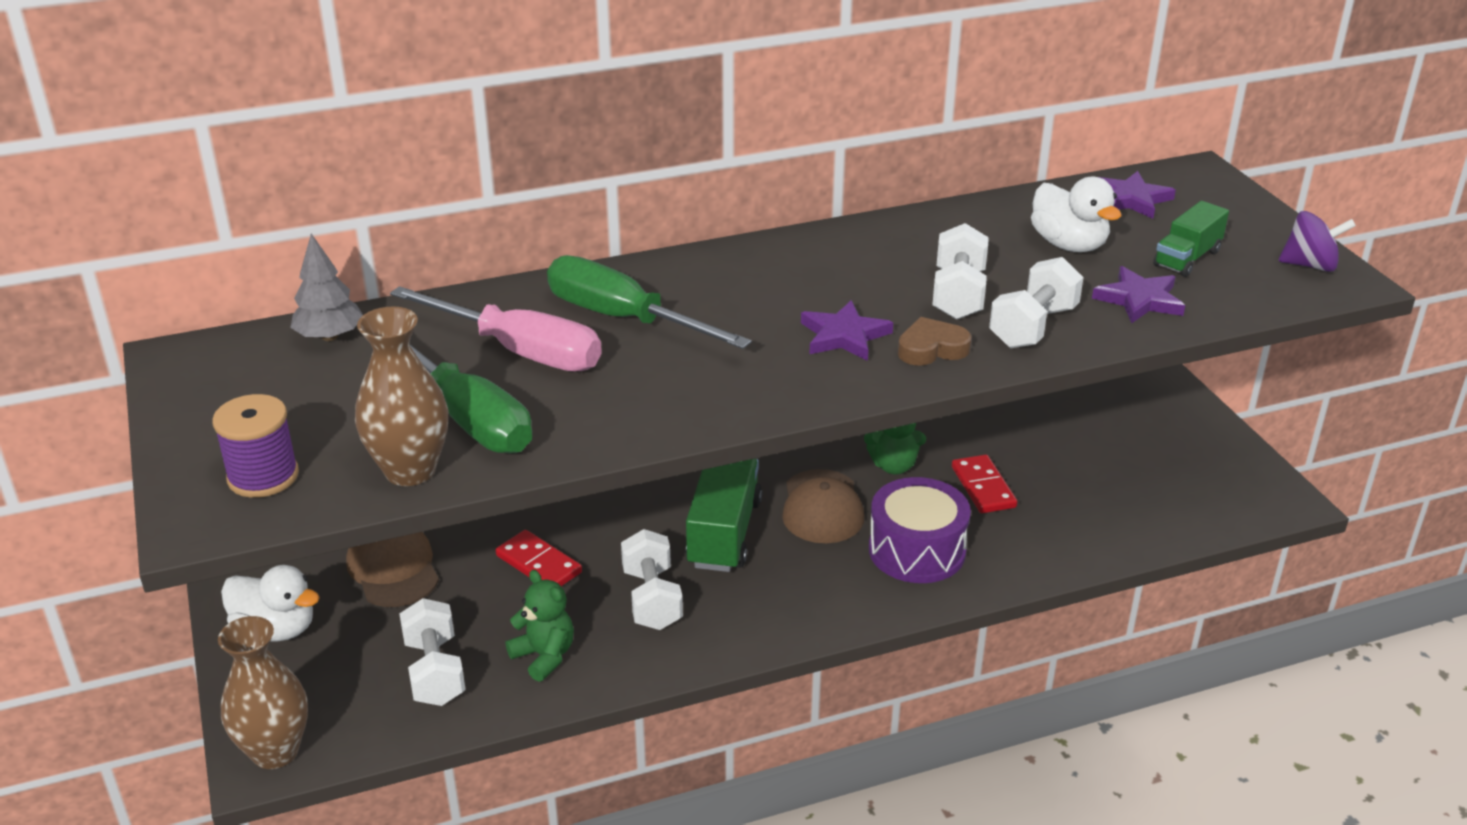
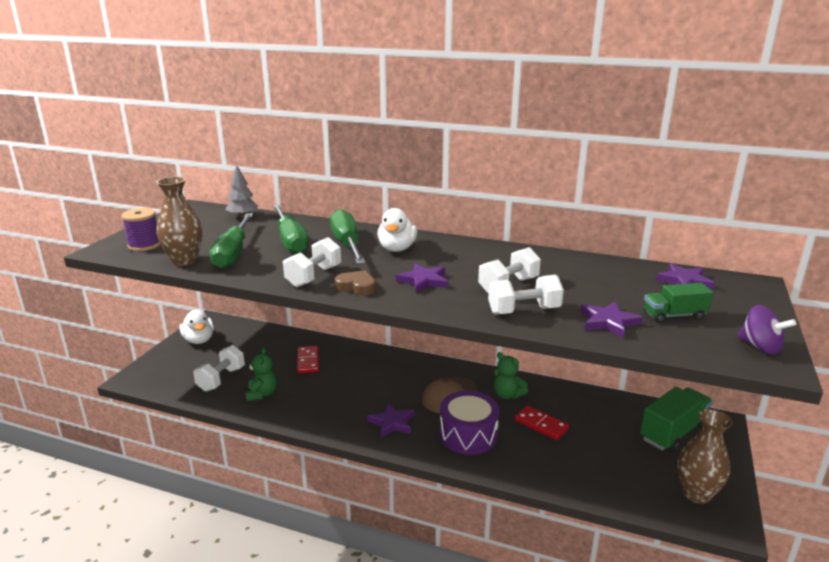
camera: 40 degrees right, 10 degrees down
(275, 751) = (141, 377): brown vase -> brown vase (696, 494)
(393, 568) = (261, 339): brown cap -> none
(519, 351) = (290, 241): pink screwdriver -> green screwdriver
(652, 599) = (329, 394): white dumbbell -> white dumbbell (314, 276)
(724, 533) = (392, 385): green truck -> green truck (673, 432)
(800, 589) = (392, 423): none -> purple star
(931, 349) = (455, 300): brown heart -> brown heart (357, 287)
(983, 487) = (541, 425): red domino -> red domino turned 75 degrees counterclockwise
(1069, 245) = (608, 287): white duck -> white duck (397, 249)

